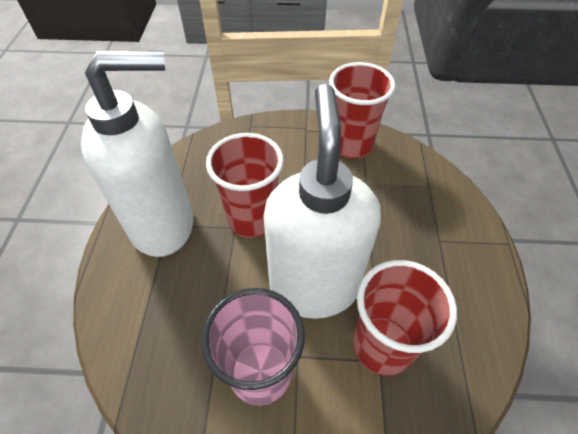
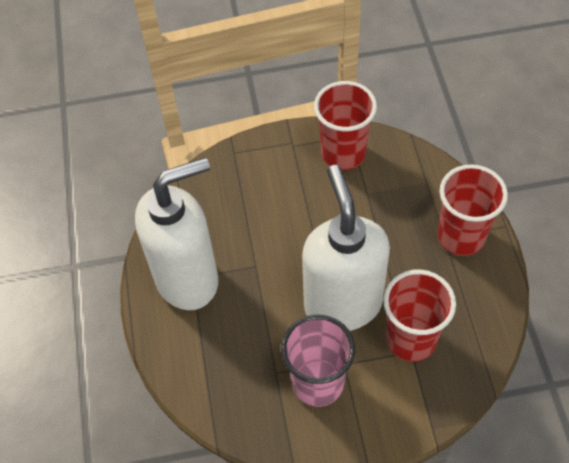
camera: 10 degrees left, 5 degrees up
(252, 219) = (268, 254): red cup -> red cup (461, 236)

